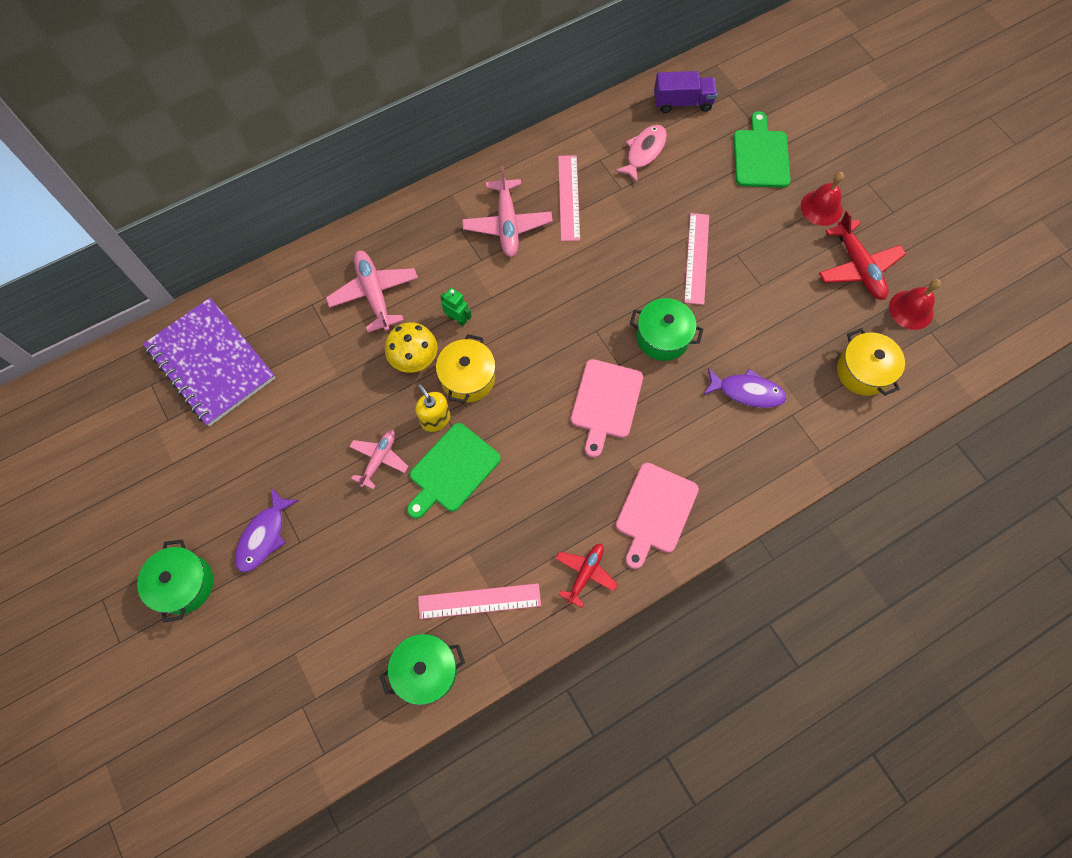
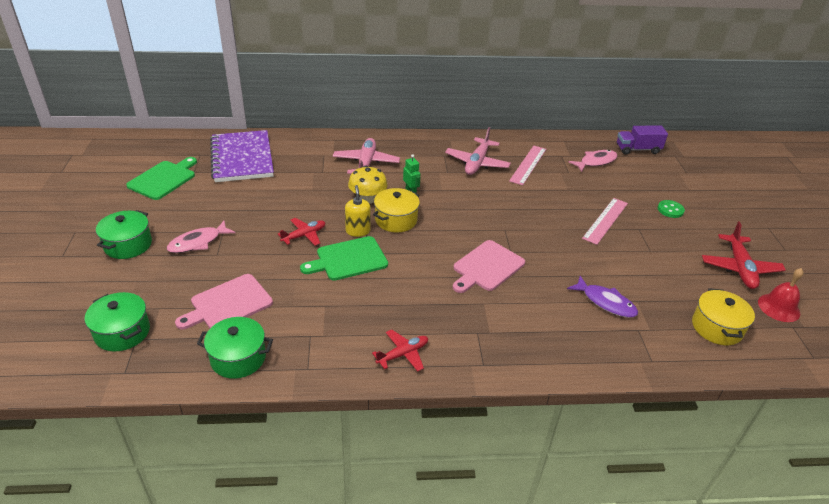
camera: 25 degrees right, 30 degrees down
(264, 536) = (198, 242): purple fish -> pink fish
(379, 459) = (304, 235): pink plane -> red plane
(479, 601) = (310, 335): pink ruler -> none
(655, 511) = (485, 341): pink cutting board -> pink cutting board (228, 304)
(662, 337) = (553, 250): green pot -> green pot (122, 332)
(682, 102) = (638, 149): purple truck -> purple truck turned 150 degrees clockwise
(758, 203) = (670, 210): none -> green button
(760, 156) = (685, 189): green cutting board -> green cutting board (163, 179)
(821, 207) = (722, 228): red bell -> none

